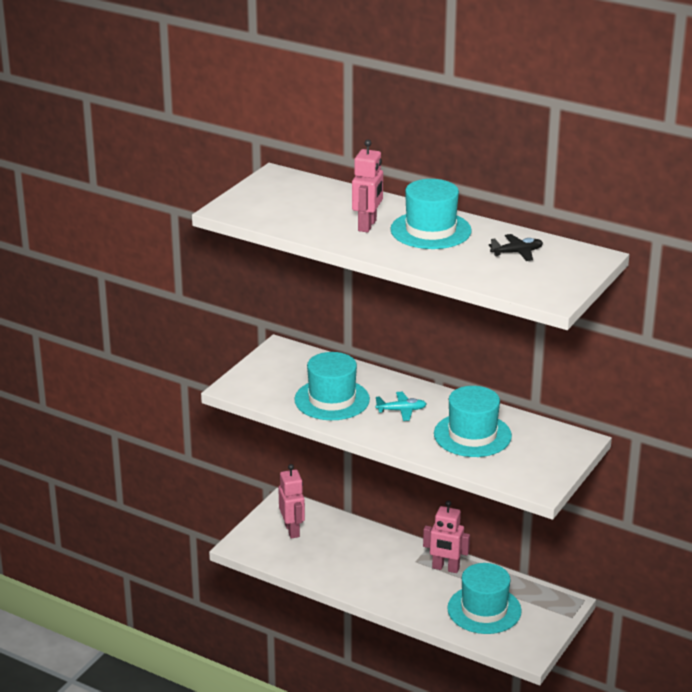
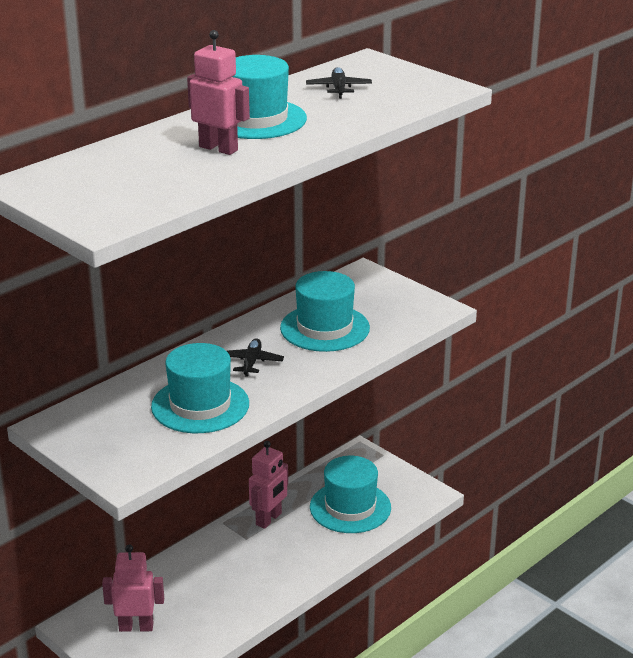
camera: 75 degrees left, 0 degrees up
(401, 410) = (251, 362): turquoise plane -> black plane

